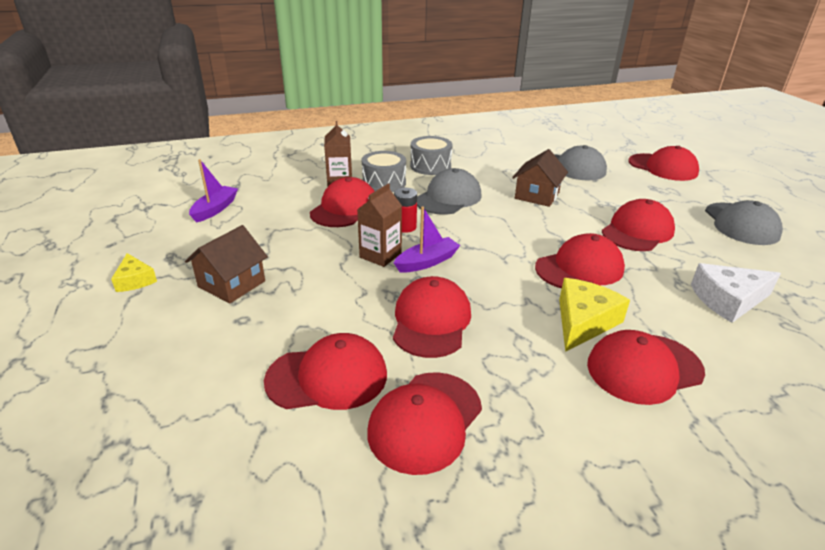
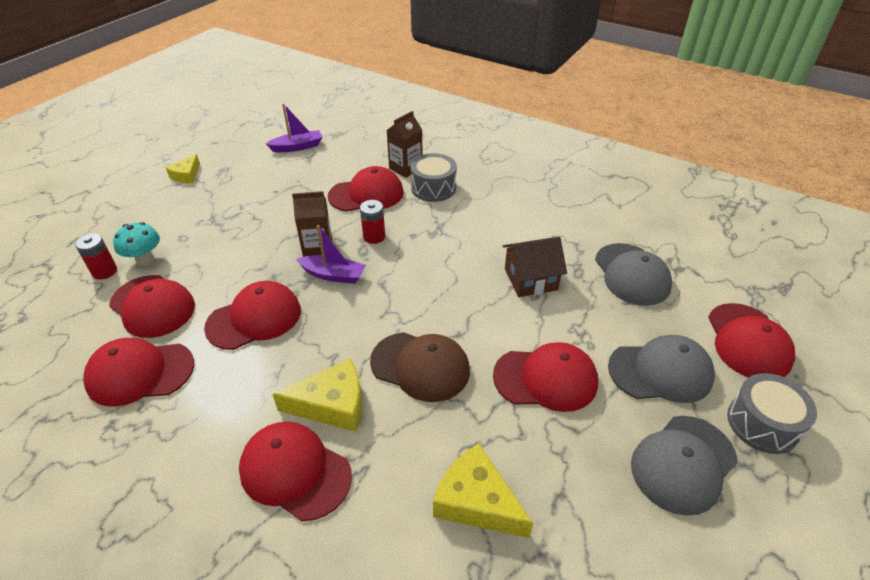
camera: 50 degrees right, 10 degrees up
(211, 394) = (104, 271): none -> red battery
(232, 284) = (216, 210): brown house -> none
(238, 357) = (145, 260): none -> turquoise mushroom
(430, 166) = (500, 193): grey drum -> grey drum (762, 423)
(448, 198) = (453, 232): grey cap -> grey cap (660, 372)
(579, 268) = (420, 366): red cap -> brown cap
(728, 300) = (476, 501): white cheese -> yellow cheese

